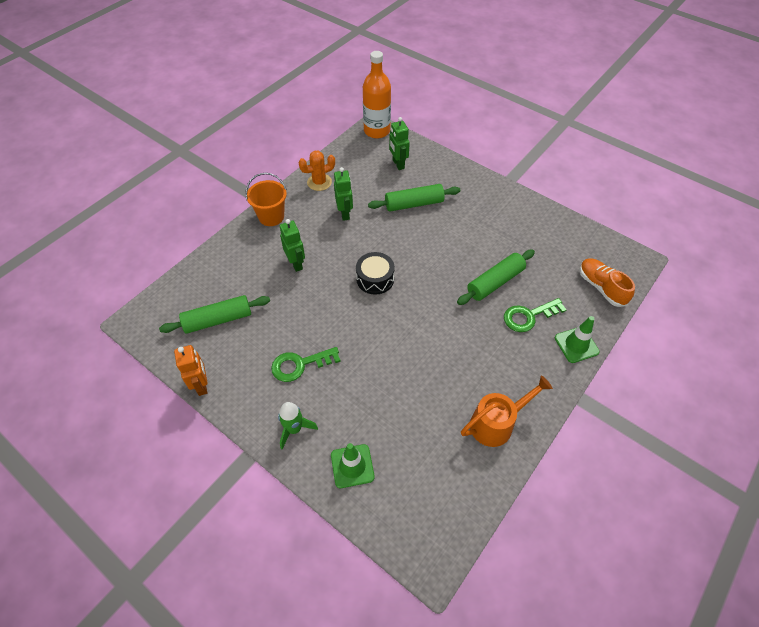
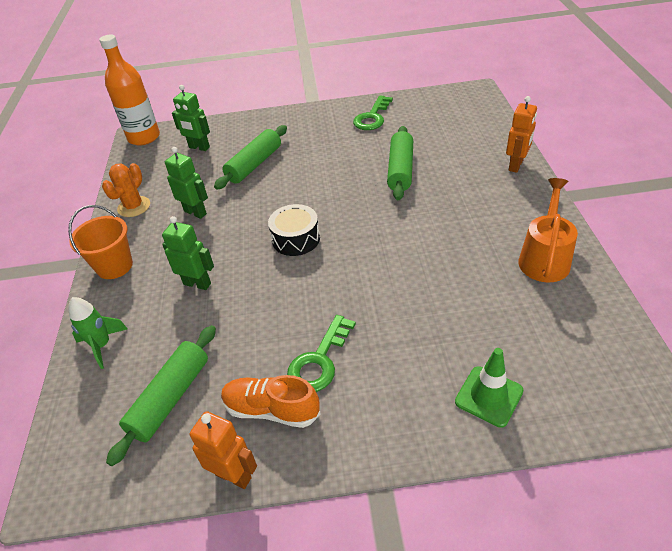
camera: 40 degrees left, 10 degrees down
(294, 429) = (392, 419): green rocket -> green rocket (102, 345)
(528, 316) = (458, 173): green key -> green key (372, 117)
(576, 345) = (516, 165): green traffic cone -> orange robot
(601, 287) = (478, 121): orange shoe -> orange shoe (271, 409)

